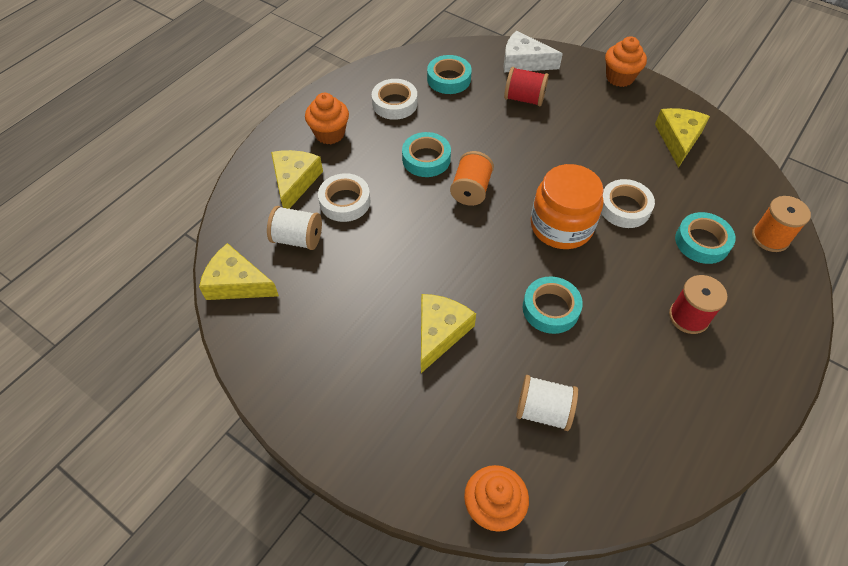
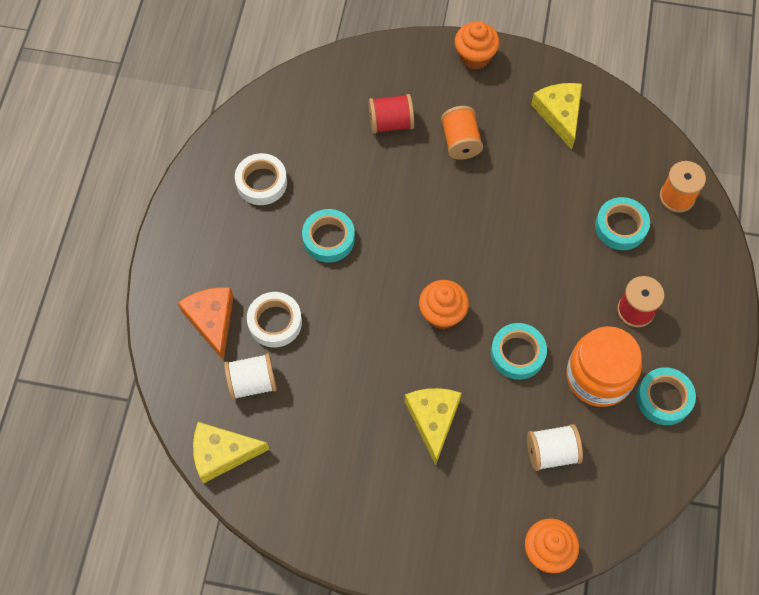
camera: 25 degrees left, 10 degrees up
(295, 182) = (212, 320): yellow cheese -> orange cheese
(330, 134) = (214, 248): orange cupcake -> orange cupcake (442, 314)
(449, 79) = (302, 127): turquoise tape -> turquoise tape (664, 398)
(471, 190) = (389, 257): orange spool -> orange spool (460, 142)
(523, 62) = (369, 73): white cheese -> none
(561, 226) = (491, 262): orange jar -> orange jar (598, 376)
(624, 208) = (539, 217): white tape -> none

